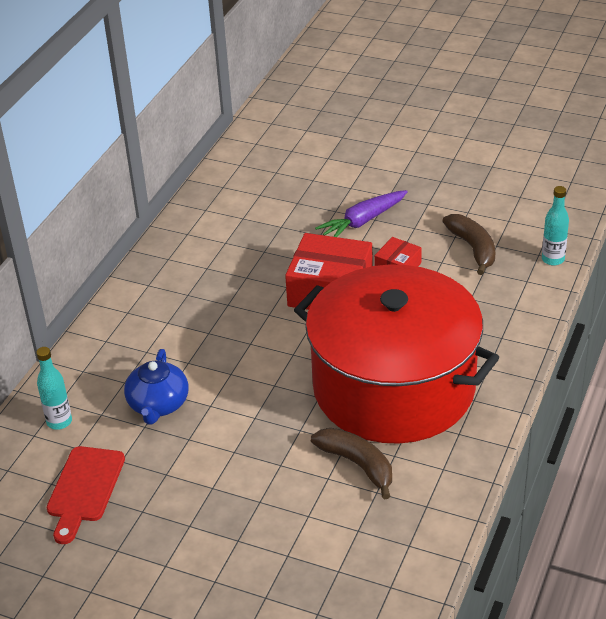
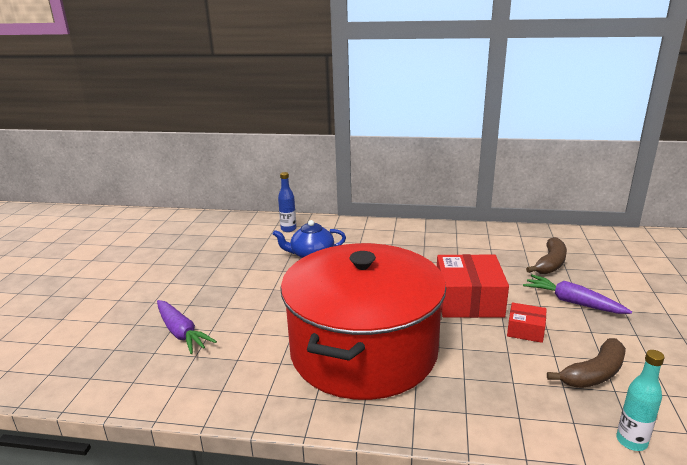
camera: 75 degrees right, 15 degrees down
(59, 422) = (288, 229): turquoise bottle -> blue bottle
(84, 489) = (234, 246): red cutting board -> none
(305, 545) = (181, 333): none -> purple carrot
(357, 464) = (267, 345): brown banana -> brown banana (550, 263)

